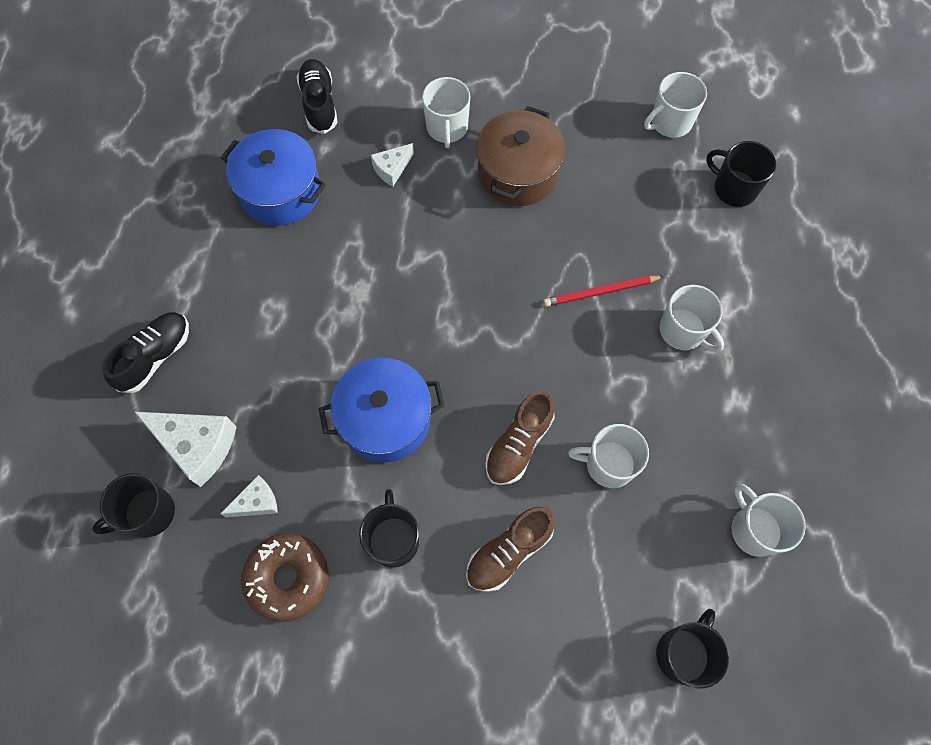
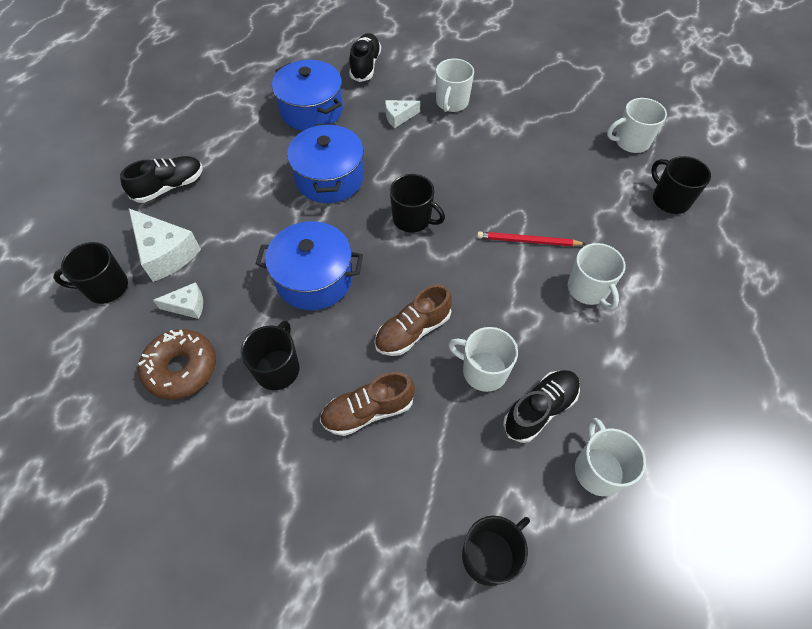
camera: 20 degrees right, 10 degrees down
(345, 282) = (329, 178): none -> blue pot
(464, 305) = (412, 219): none -> black mug
(518, 173) = (494, 144): brown pot -> none
(679, 486) = (540, 409): none -> black shoe

